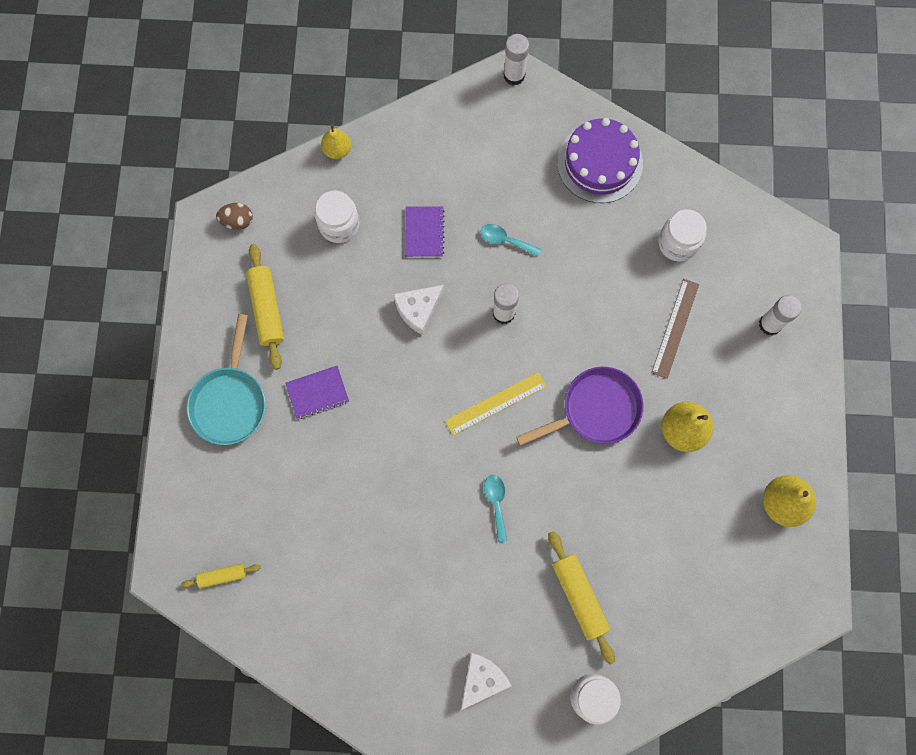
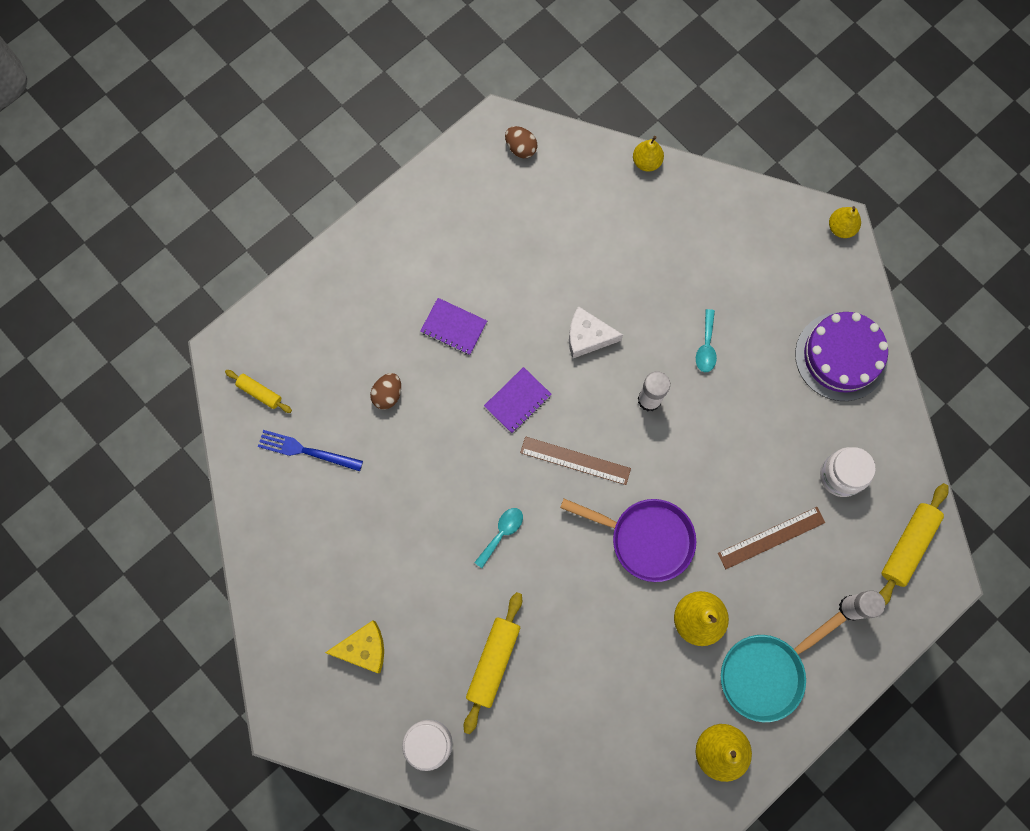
camera: 45 degrees right, 0 degrees up
(230, 401) = (386, 274): turquoise pan -> turquoise pan (766, 673)
(267, 309) = (478, 232): yellow rolling pin -> yellow rolling pin (908, 546)
(300, 583) = (307, 451): none -> blue fork
(318, 486) = (387, 394): none -> brown egg
(339, 225) = (592, 219): white jar -> none
(424, 232) = (650, 283): purple notebook -> purple notebook (517, 400)
(482, 679) = (364, 648): white cheese -> yellow cheese
(495, 403) = (575, 460): yellow ruler -> brown ruler
(505, 240) = (706, 347): turquoise spoon -> turquoise spoon turned 150 degrees counterclockwise
(514, 75) = (841, 228): white glue stick -> yellow pear

